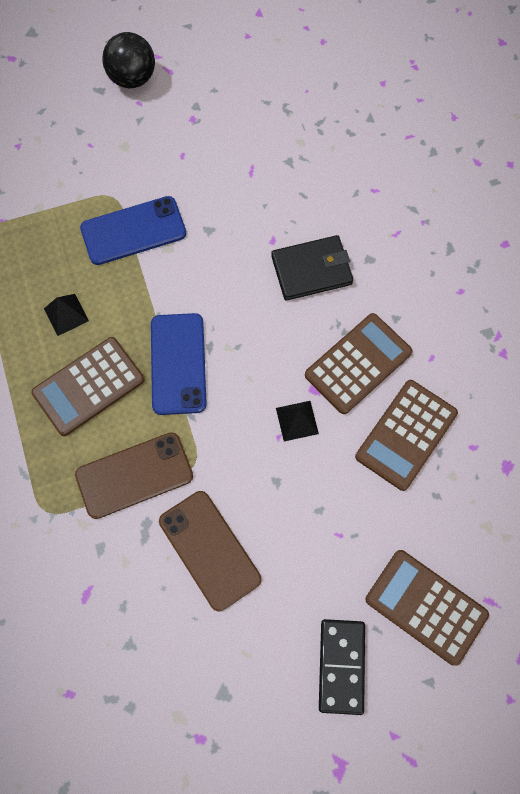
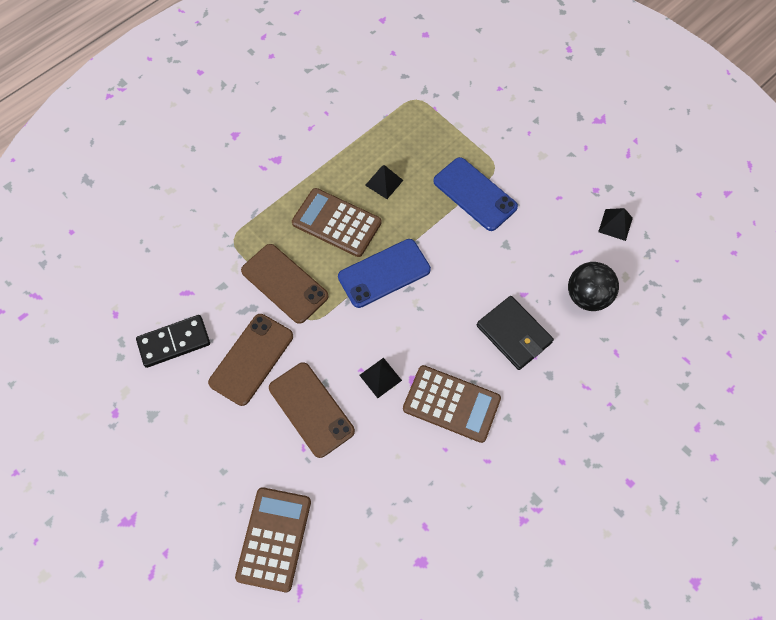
camera: 65 degrees right, 5 degrees down
(132, 78) = (604, 133): black ball -> black ball (587, 296)
(240, 122) = (615, 225): none -> black pyramid
(299, 508) = (311, 409): none -> brown phone
(341, 666) = (203, 491): black domino -> black domino (174, 342)
(406, 435) = (409, 466): brown calculator -> none

